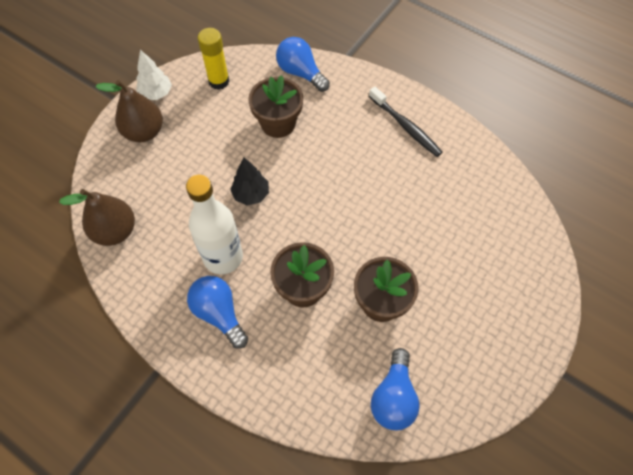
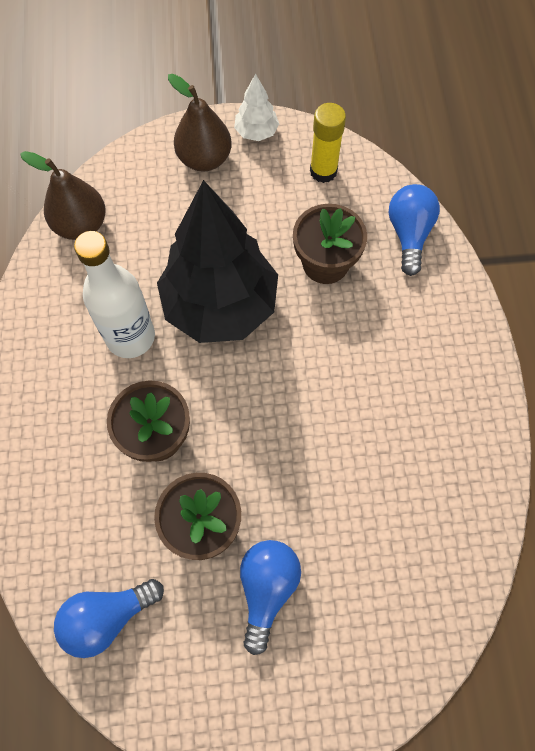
camera: 50 degrees right, 5 degrees up
(219, 313) = (69, 381): blue light bulb -> blue light bulb (267, 589)
(251, 194) = (220, 305): black tree -> black tree, size x2.36
(406, 127) = (443, 390): black toothbrush -> none

